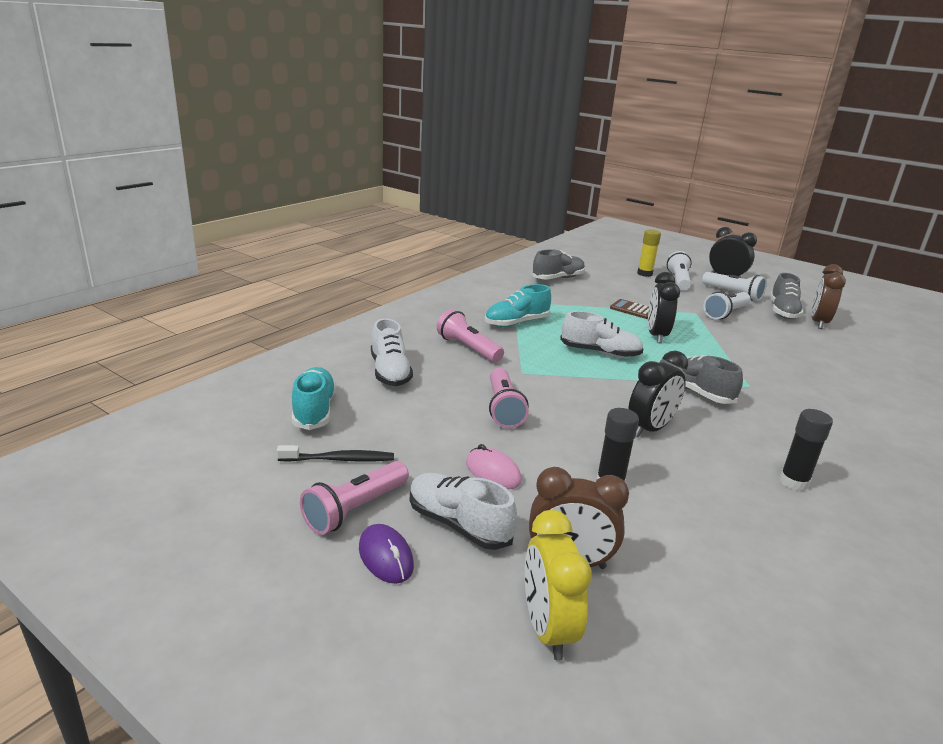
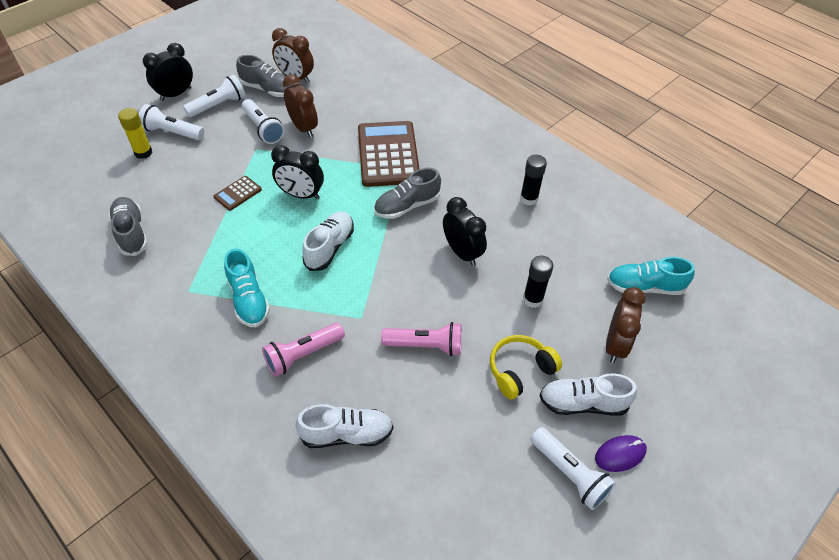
camera: 80 degrees left, 25 degrees up
(314, 410) = (419, 509): turquoise shoe -> turquoise shoe (644, 287)
(339, 459) = (503, 485): black toothbrush -> none
(355, 509) = (570, 473): pink flashlight -> white flashlight
(458, 524) = (582, 403): white shoe -> white shoe turned 45 degrees clockwise
(493, 472) = (520, 370): pink mouse -> yellow headphones
(547, 629) = (671, 370): yellow clock -> none
(749, 331) = (303, 128): none -> brown clock
(763, 377) = (388, 154): none -> brown calculator

